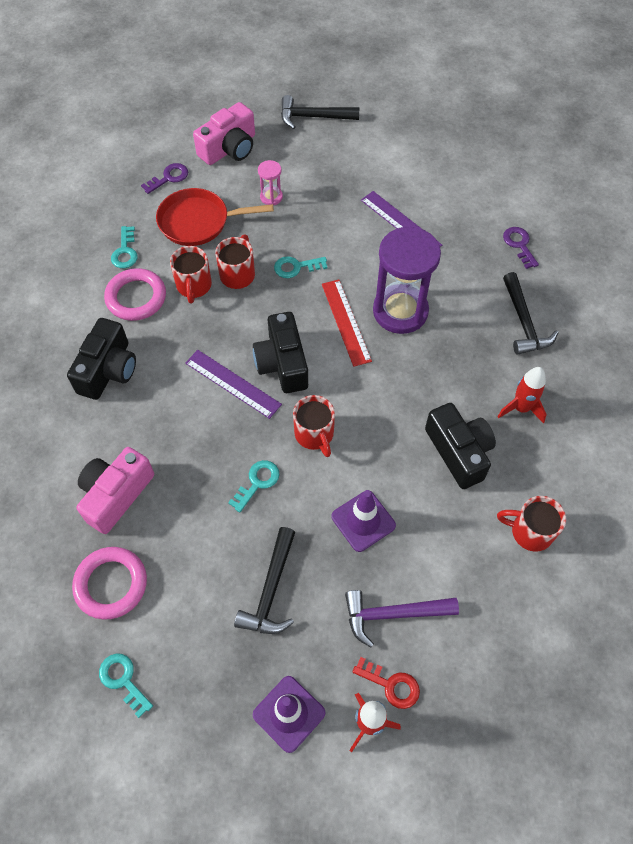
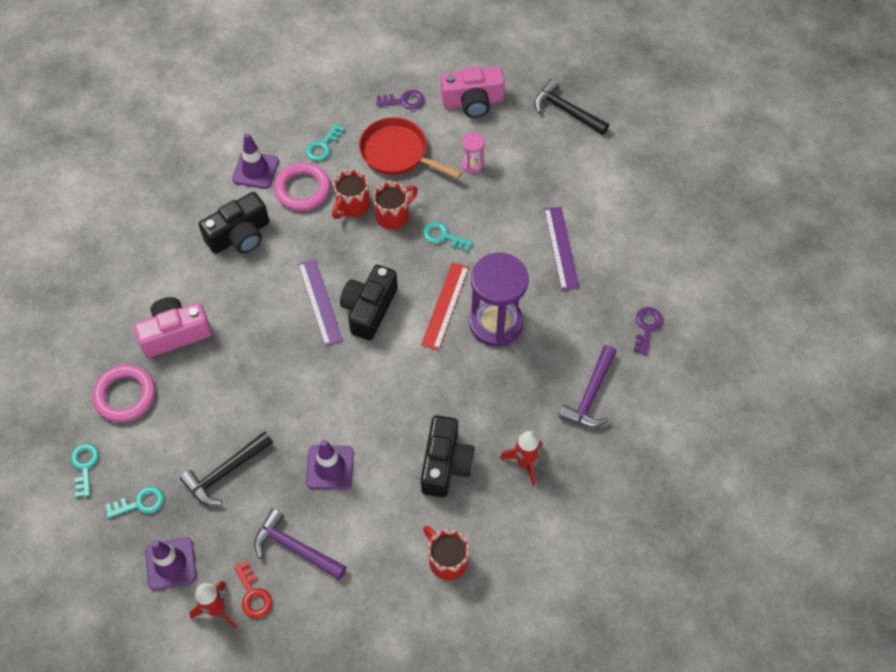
camera: 35 degrees right, 0 degrees up
(77, 305) = (255, 170): none -> purple traffic cone
(257, 482) = (278, 388): turquoise key -> turquoise key (140, 503)
(315, 435) = (348, 380): red mug -> none
(523, 322) = (590, 395): black hammer -> purple hammer

